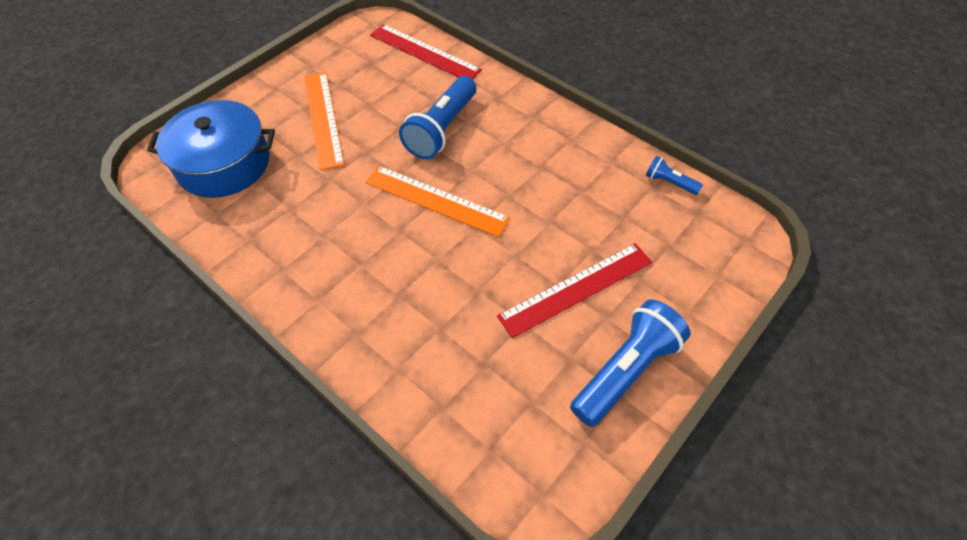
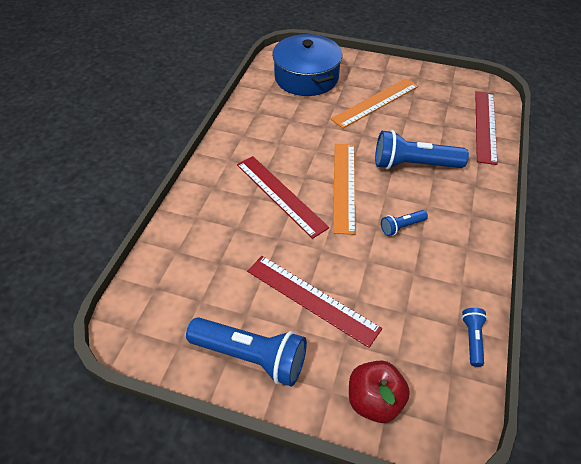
camera: 65 degrees right, 5 degrees down
(413, 265) = (280, 195): none -> red ruler
(520, 176) = (401, 227): none -> blue flashlight
(708, 281) = (374, 400): none -> red apple

